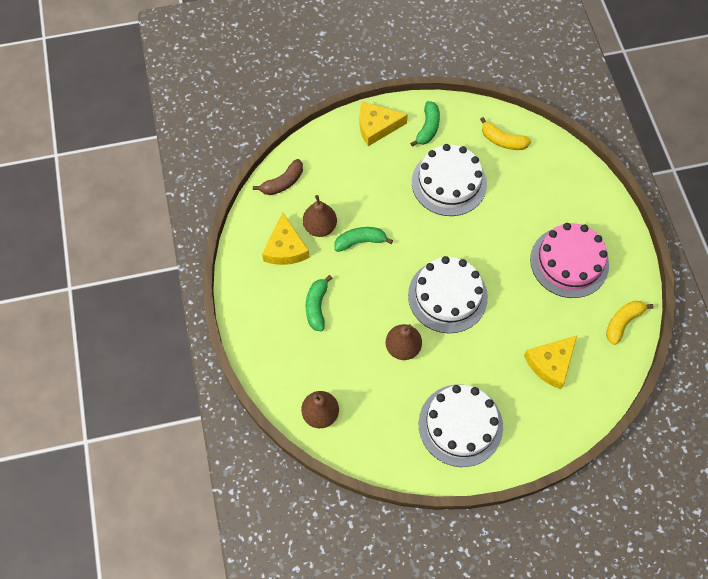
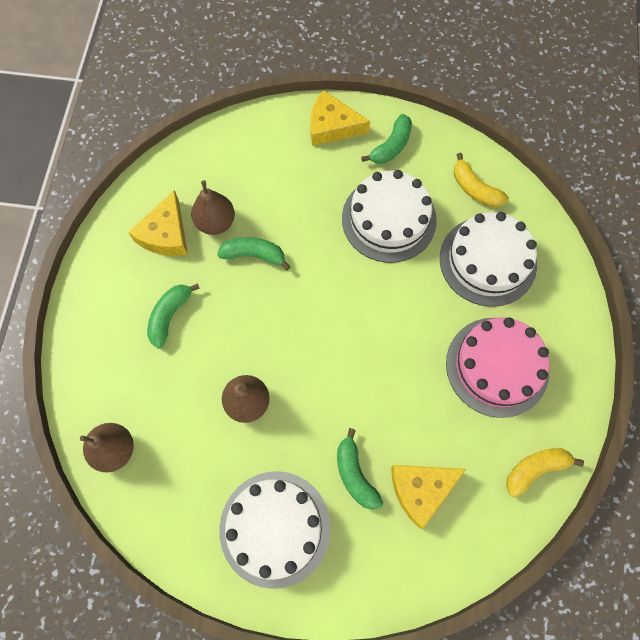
camera: 20 degrees right, 5 degrees up
(283, 182) = (197, 157): brown banana -> none
(447, 296) = (329, 357): white cake -> white cake (488, 261)
(501, 369) = (355, 474): none -> green banana

